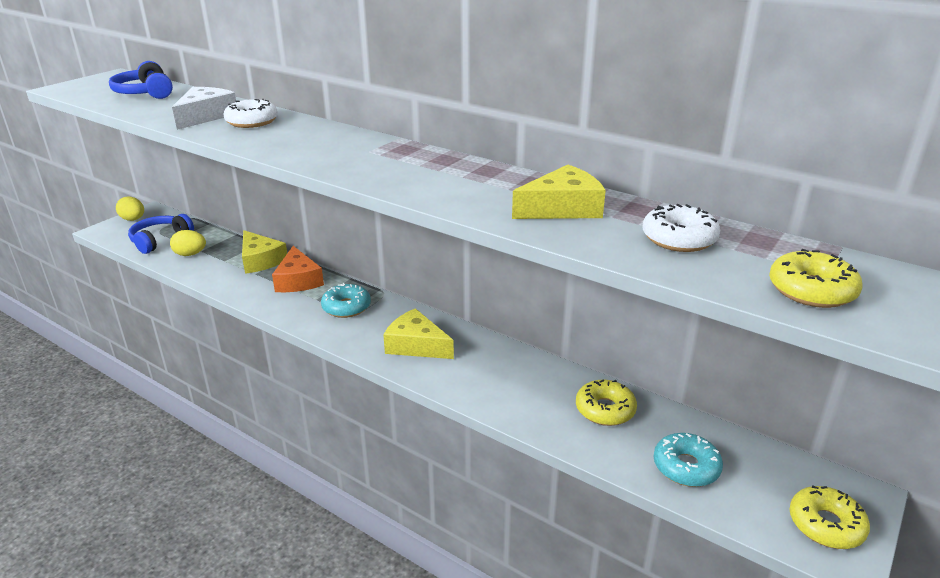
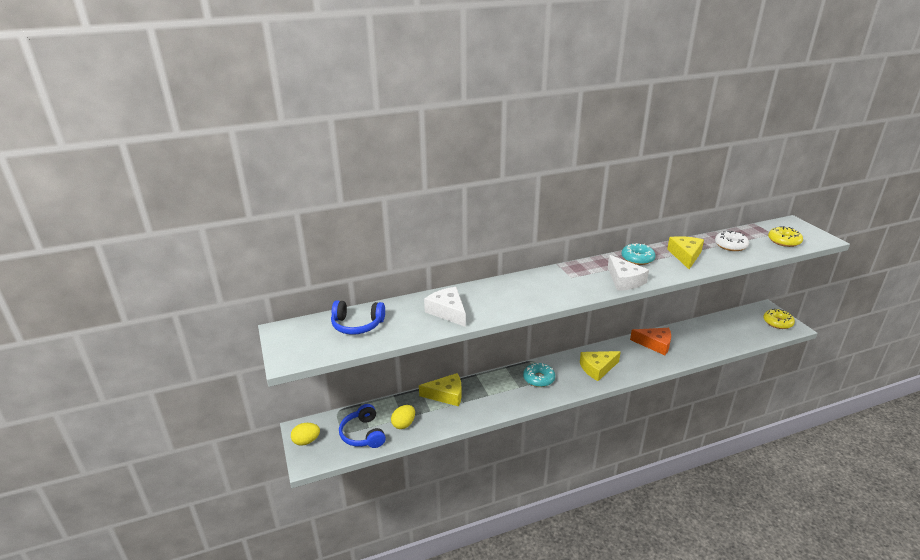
camera: 55 degrees left, 0 degrees up
(252, 122) = (479, 298): white donut -> none
(298, 280) = (489, 387): orange cheese -> orange cheese (655, 344)
(402, 182) = (624, 280): none -> white cheese
(605, 410) = (686, 337): yellow donut -> none
(686, 467) = (733, 335): turquoise donut -> turquoise donut (637, 258)

